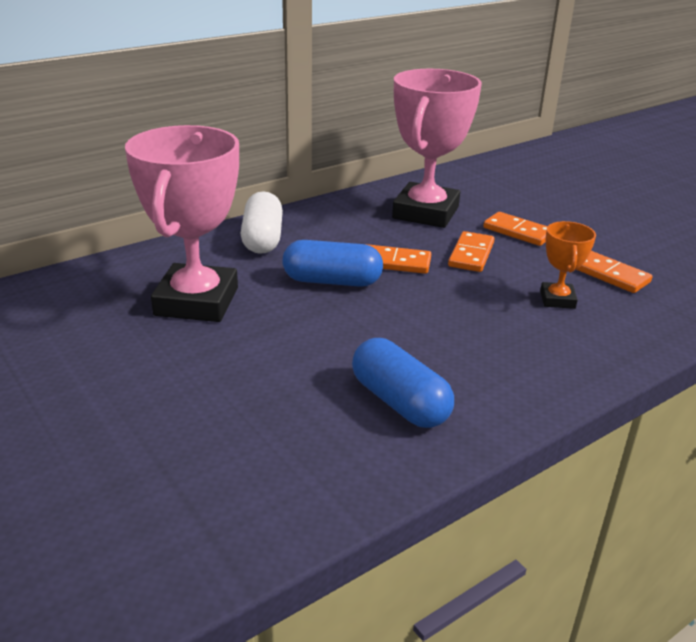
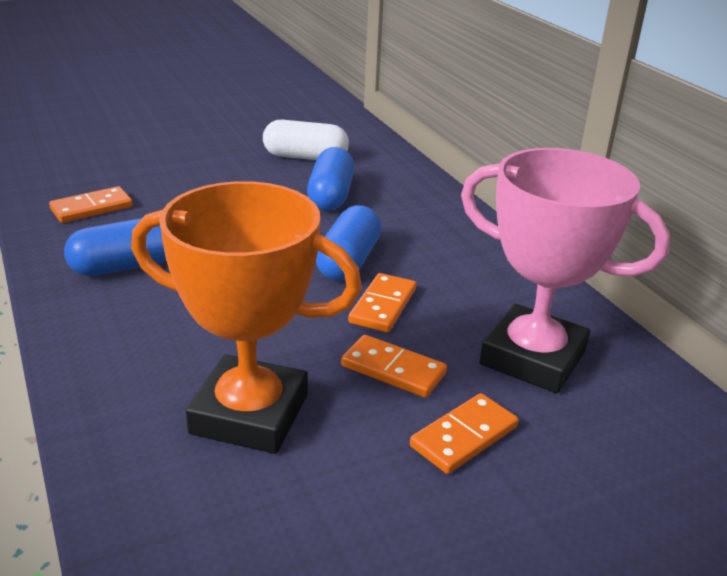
camera: 100 degrees right, 0 degrees up
(197, 301) = (331, 196): pink trophy -> blue capsule
(262, 239) = (453, 234): white capsule -> white capsule (305, 157)
(557, 299) = (249, 414): orange trophy -> orange trophy, size x2.11
(610, 275) = (298, 497): orange domino -> orange domino (92, 208)

